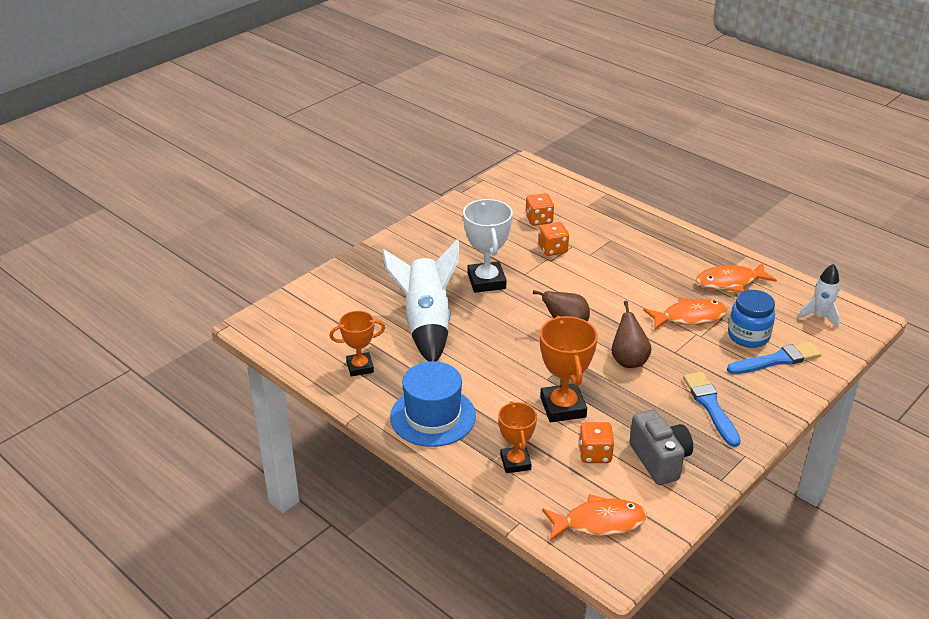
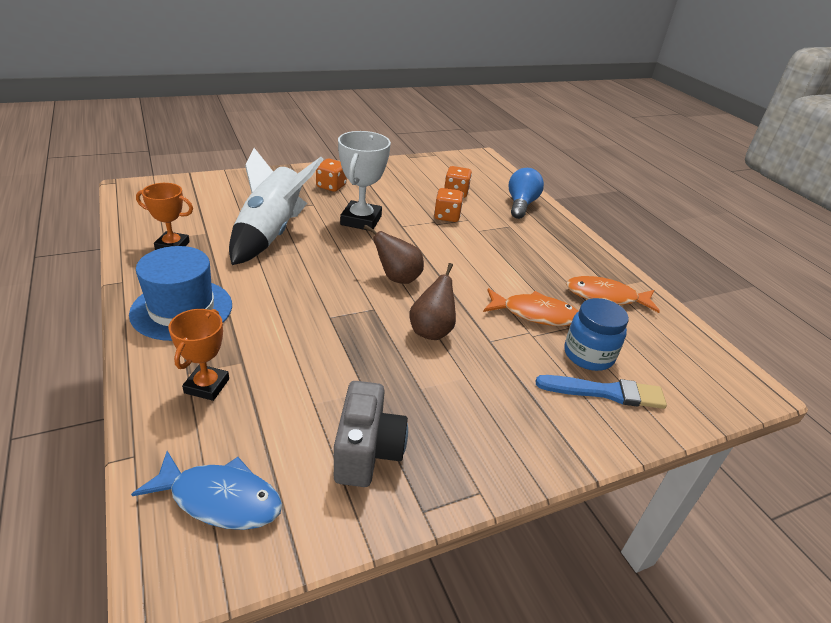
camera: 20 degrees right, 0 degrees up
(563, 407) = (317, 350): orange trophy -> none
(595, 454) = (300, 413): orange dice -> orange dice (331, 186)
(599, 522) = (220, 499): orange fish -> blue fish
(603, 212) = (521, 204): none -> blue light bulb
(710, 406) = (484, 413): blue brush -> none
(819, 317) = (691, 365): white rocket -> none

